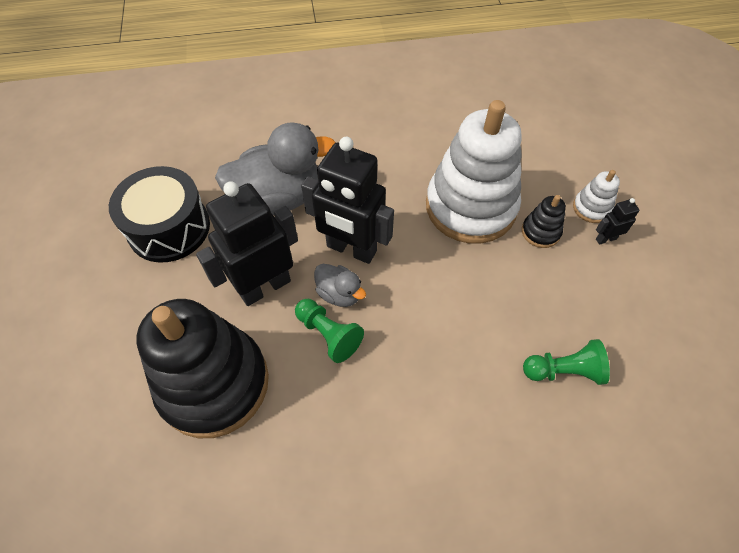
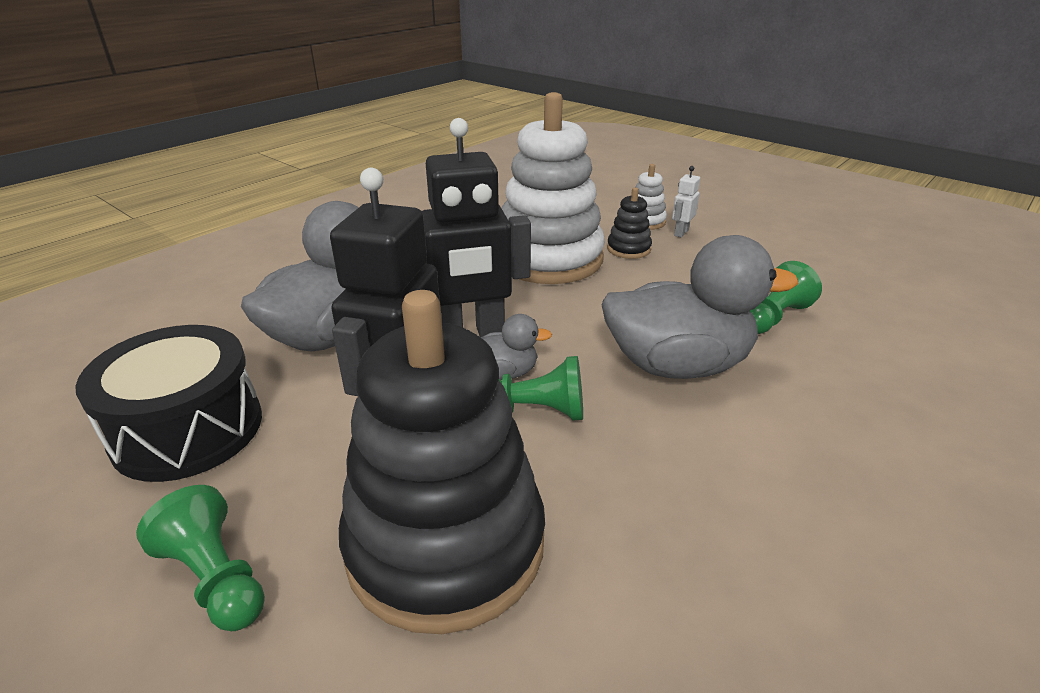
camera: 40 degrees left, 25 degrees down
(122, 329) = (216, 578): none -> green pawn
(445, 362) = (677, 365): none -> grey duck
(605, 239) = (681, 233): black robot -> white robot

